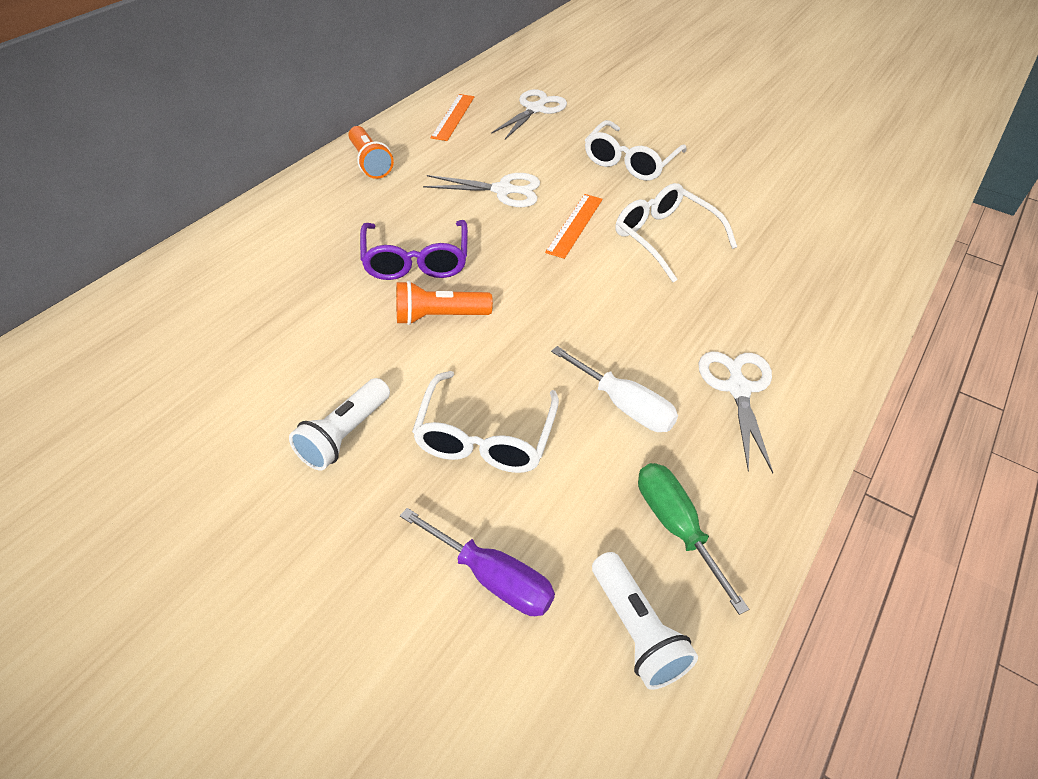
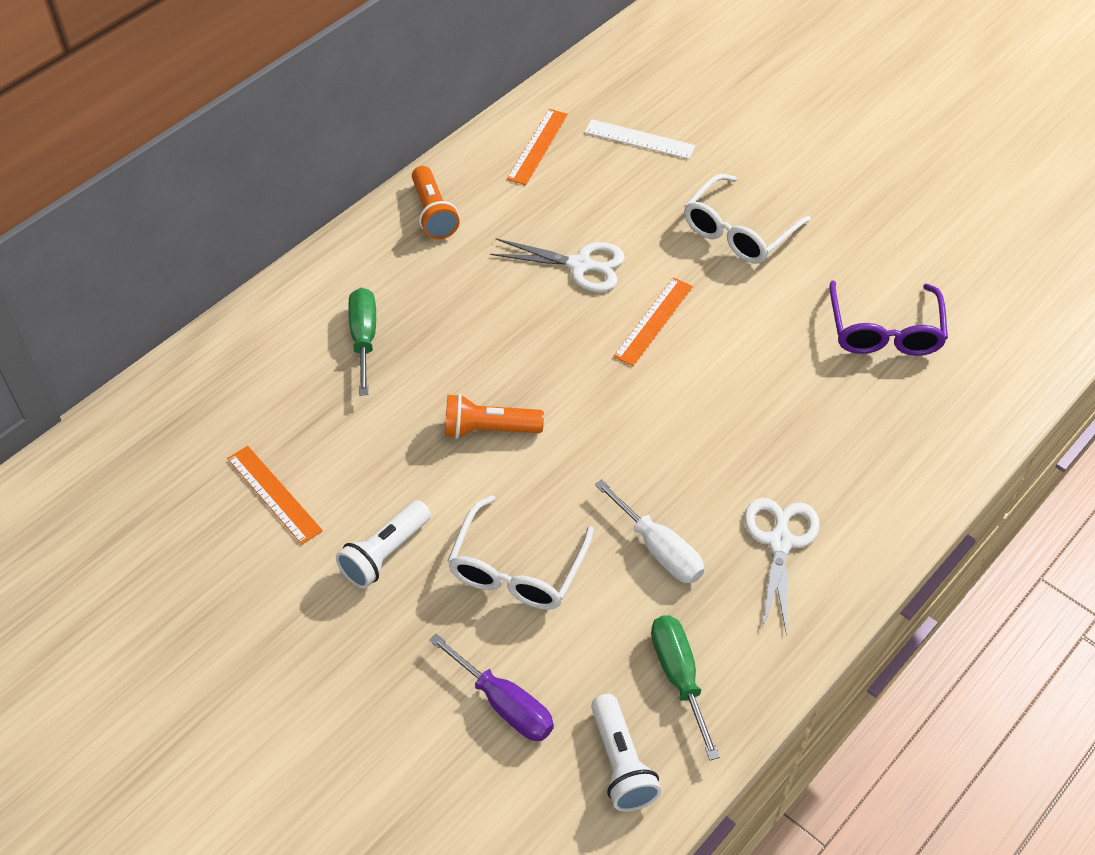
camera: 10 degrees right, 5 degrees up
(224, 389) = (274, 494): none -> orange ruler
(313, 254) = (364, 338): none -> green screwdriver
(416, 260) = (472, 356): purple glasses -> purple glasses (884, 331)
(535, 109) = (639, 139): white scissors -> white ruler
(665, 238) = (752, 347): white glasses -> none

